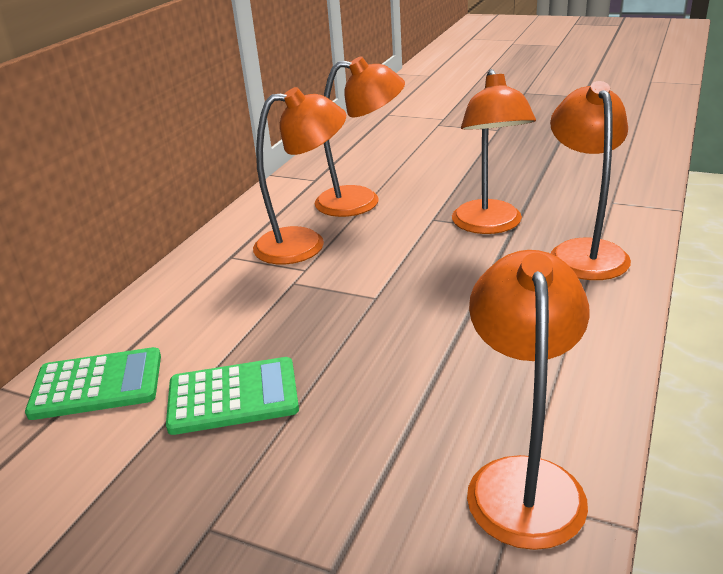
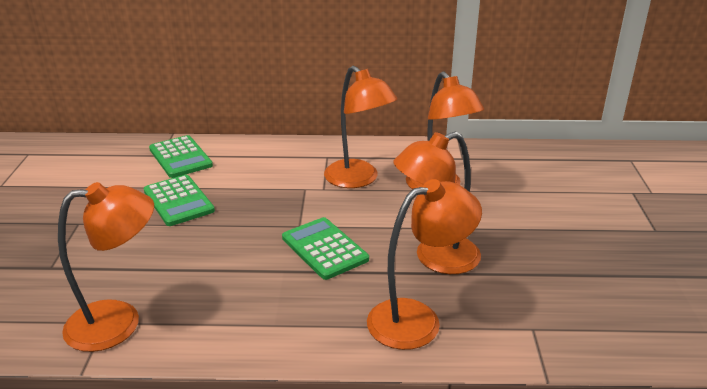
camera: 65 degrees right, 0 degrees up
(435, 286) = (324, 248): none -> green calculator

